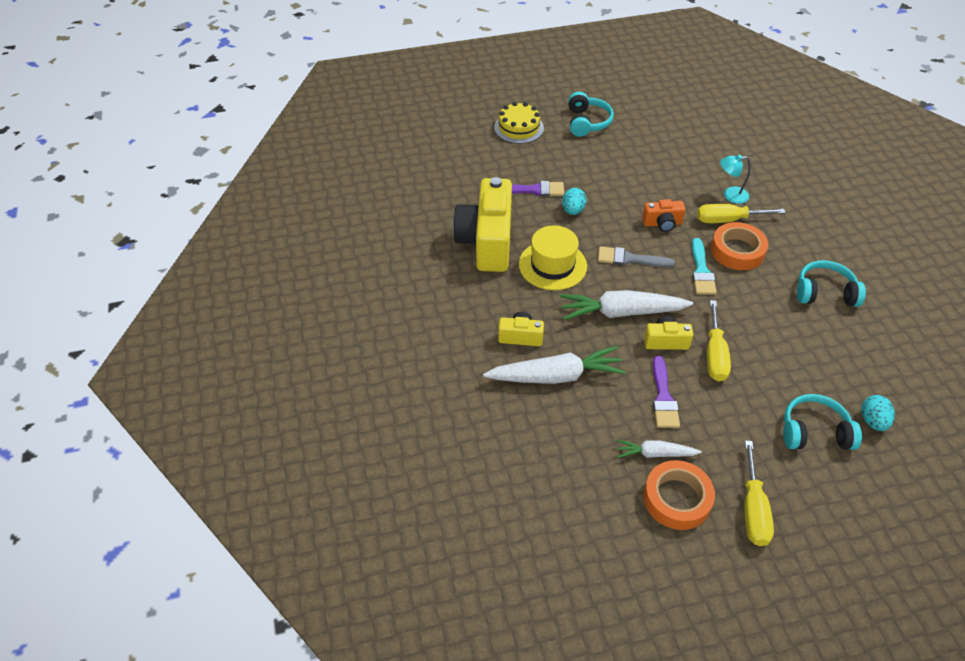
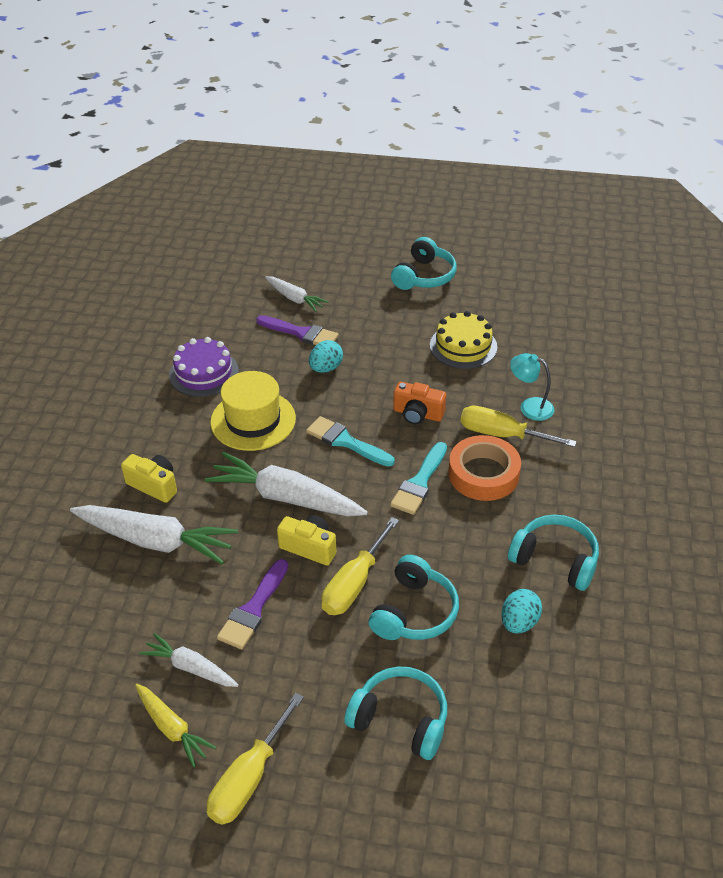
camera: 25 degrees right, 5 degrees down
(487, 242) = (204, 373): yellow camera -> purple cake
(508, 165) = (295, 298): none -> white carrot
(519, 128) = (340, 262): yellow cake -> yellow cake (463, 346)
(630, 259) = (346, 442): grey brush -> turquoise brush
(677, 499) = (172, 728): orange tape -> yellow carrot
(767, 359) = (414, 612): none -> turquoise headphones
(872, 421) = (487, 737): turquoise egg -> turquoise egg (519, 622)

